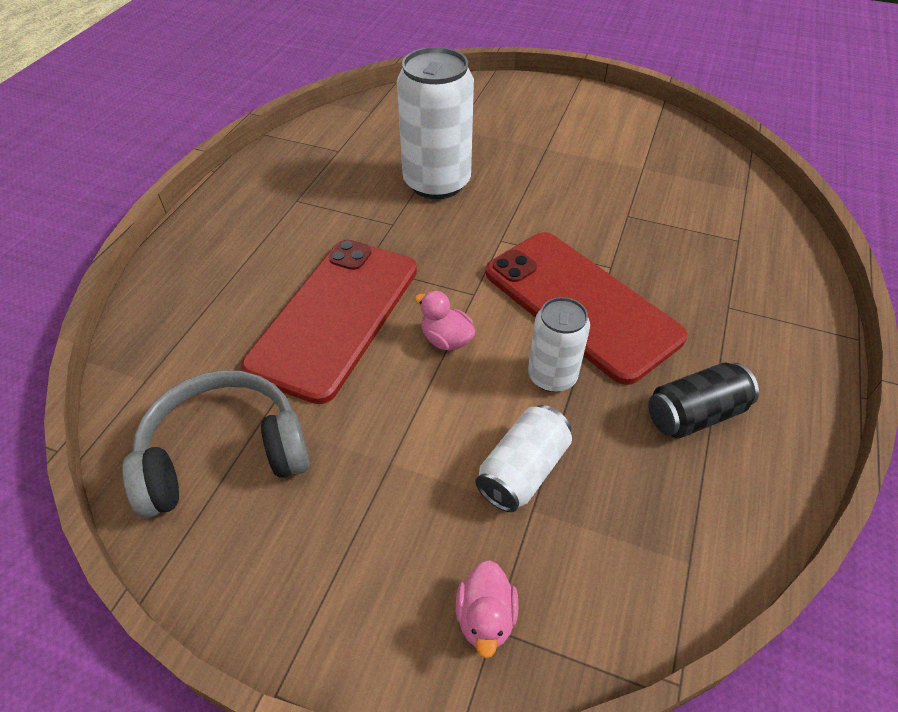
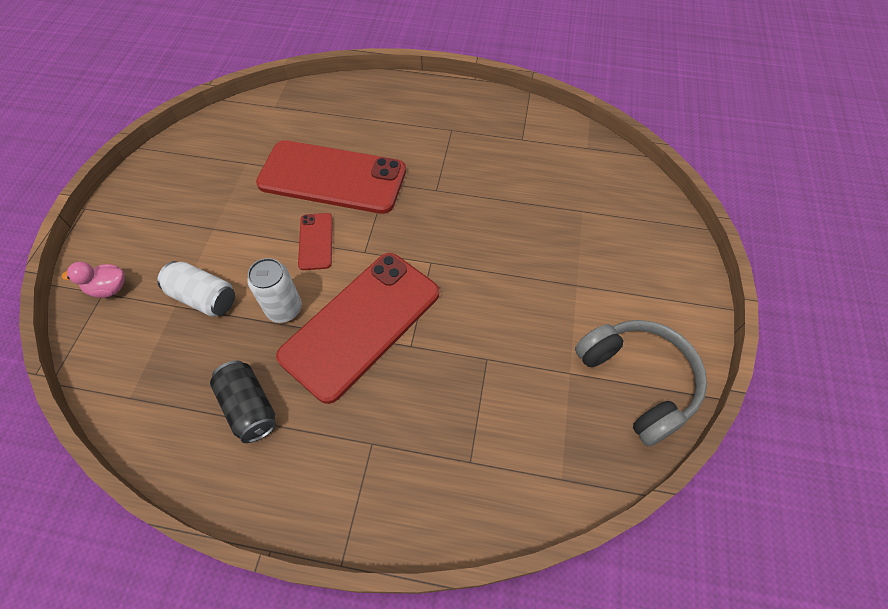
camera: 80 degrees right, 10 degrees up
(224, 454) = (222, 153): grey headphones -> grey headphones (638, 381)
(437, 183) = (496, 209): white can -> none
(446, 339) = (315, 241): pink duck -> red phone

